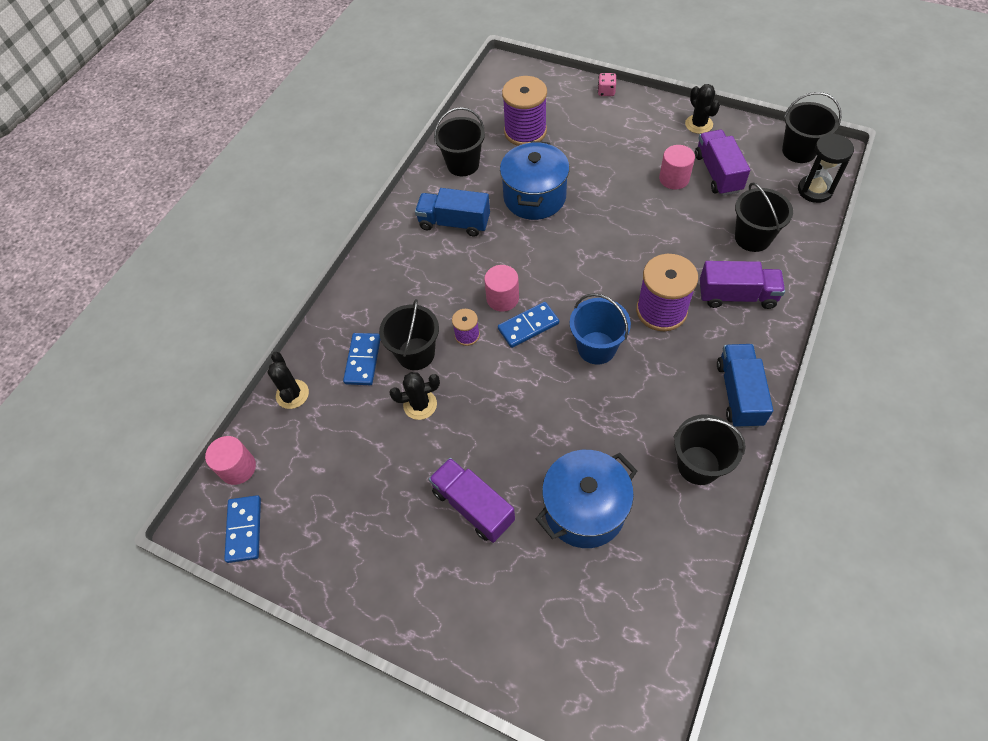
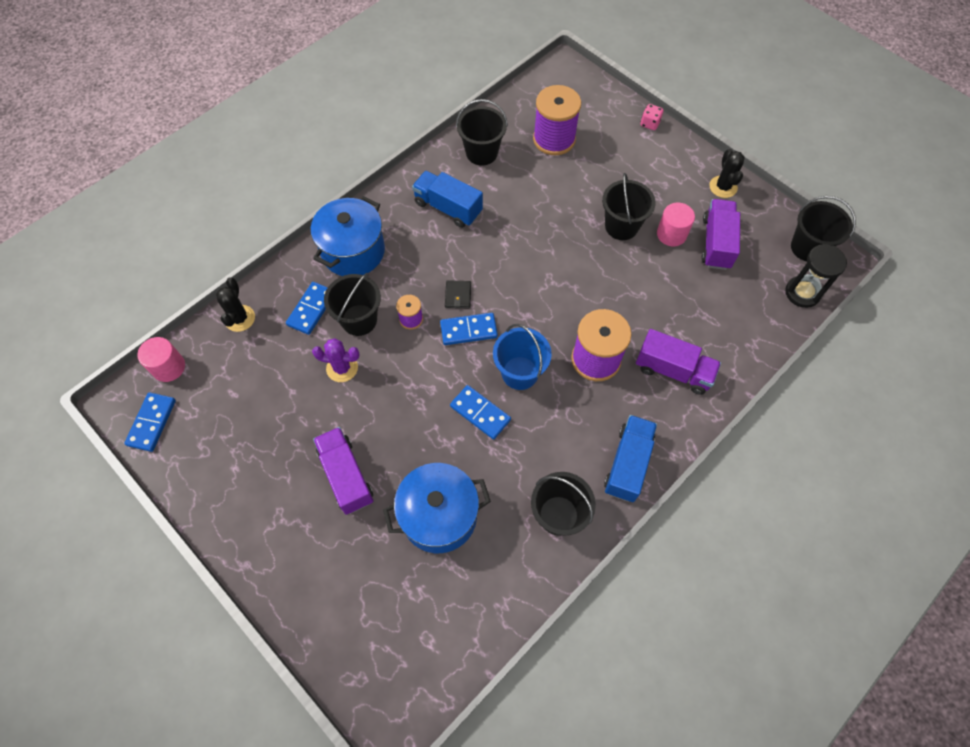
camera: 15 degrees right, 5 degrees up
(420, 405) = (342, 368): black cactus -> purple cactus
(502, 298) = (458, 295): pink cylinder -> black wallet
(534, 197) = (532, 208): blue pot -> blue pot (353, 251)
(577, 398) = (480, 413): none -> blue domino
(752, 238) = (717, 319): black bucket -> black bucket (621, 226)

